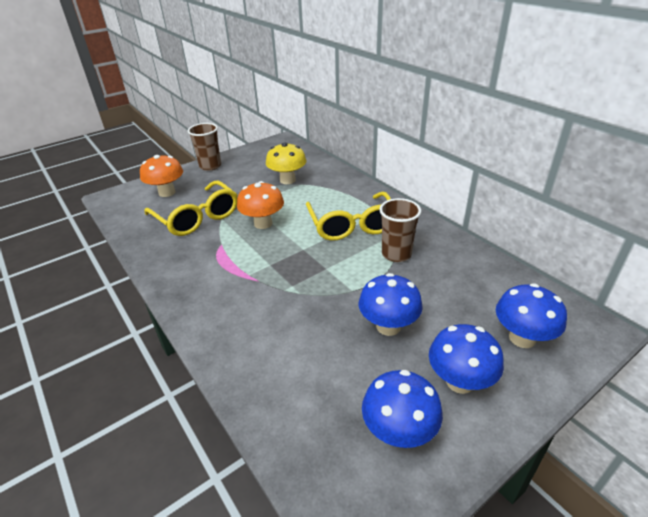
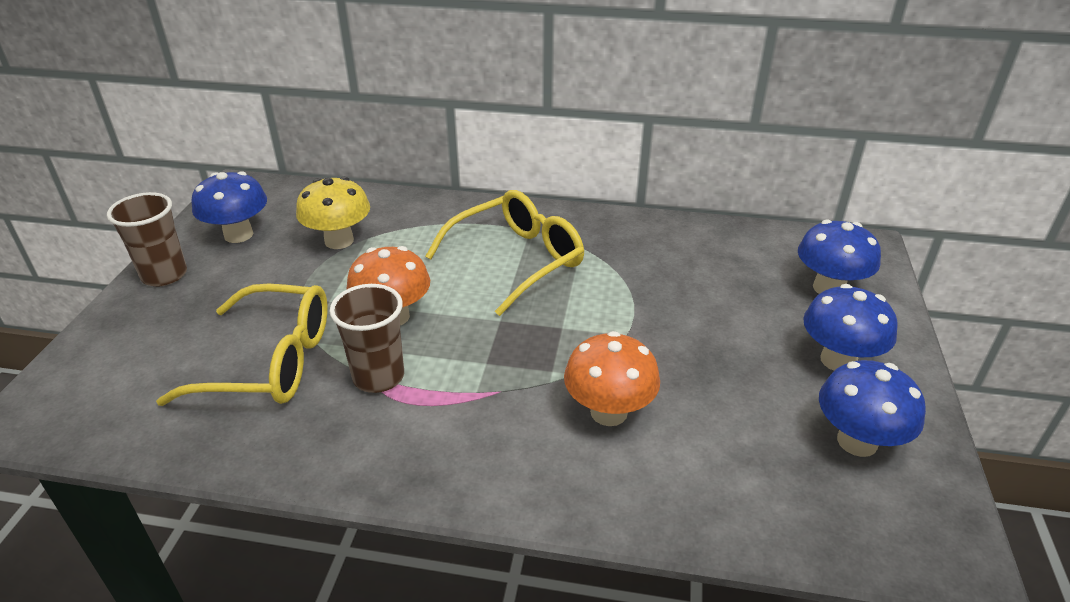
camera: 45 degrees left, 0 degrees up
(167, 192) = (144, 353): orange mushroom -> orange mushroom (609, 412)
(352, 225) = (517, 260): yellow glasses -> yellow glasses turned 75 degrees counterclockwise
(388, 326) = (713, 350): blue mushroom -> blue mushroom (238, 235)
(396, 254) = (614, 268): brown cup -> brown cup (378, 377)

